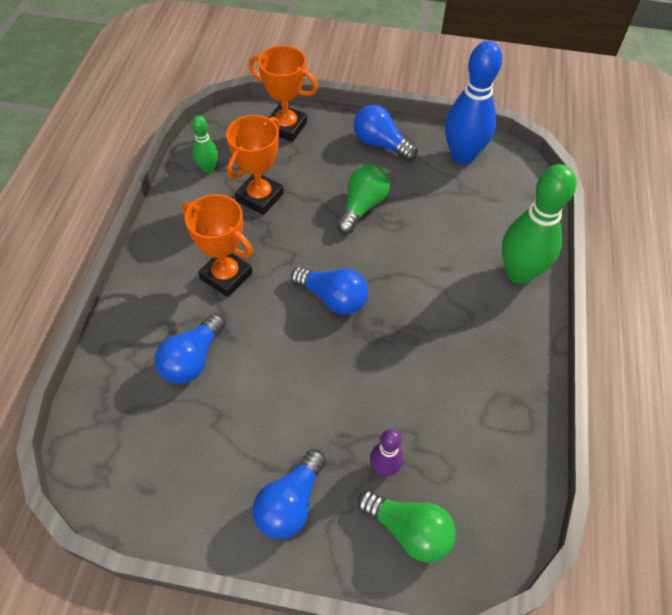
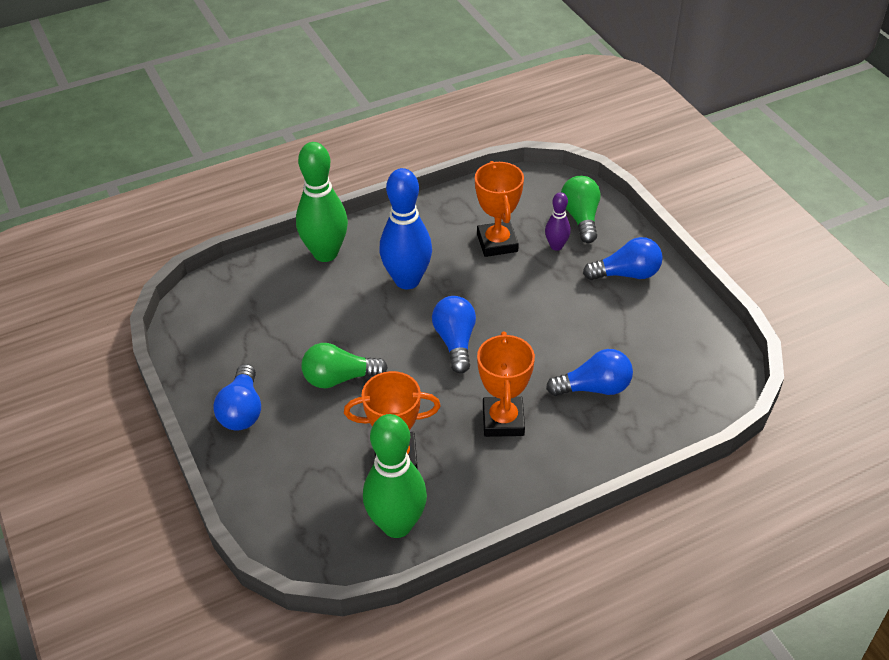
camera: 125 degrees left, 10 degrees down
(208, 168) = (397, 525): green bowling pin -> green bowling pin, size x1.99
(286, 127) = (279, 501): orange trophy -> orange trophy (497, 243)
(462, 156) = (210, 344): blue bowling pin -> blue bowling pin (407, 280)

